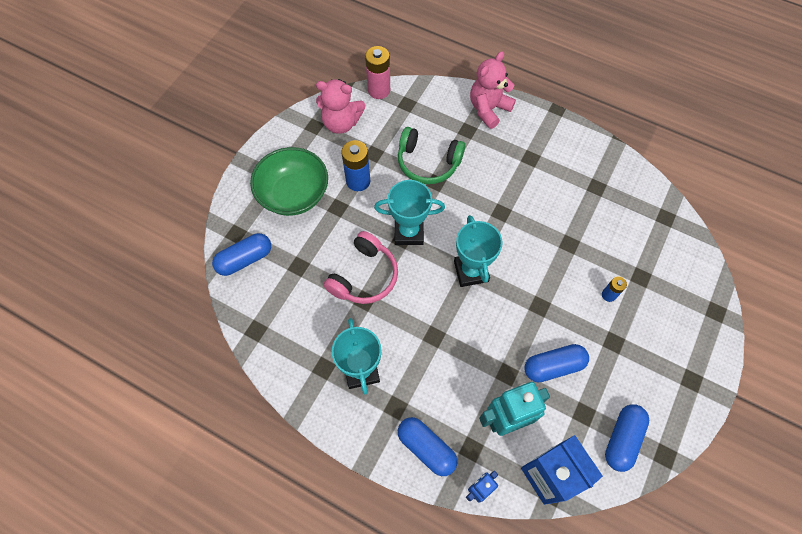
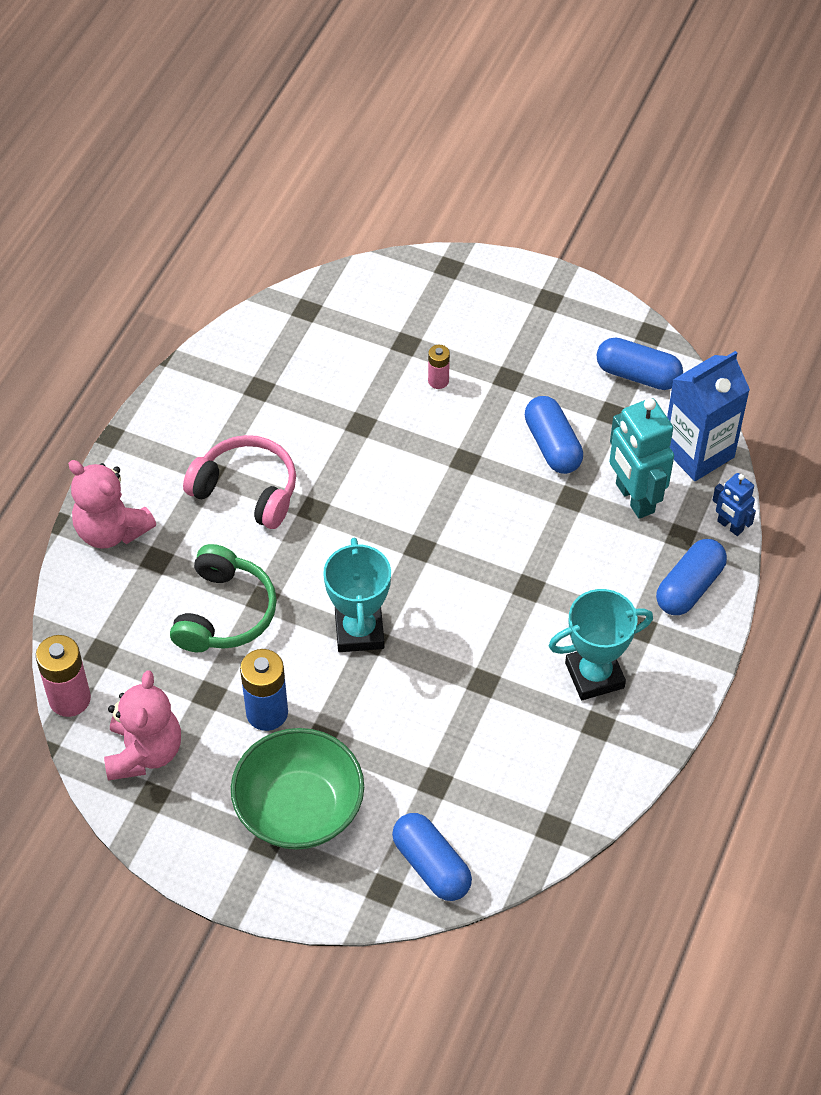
camera: 95 degrees left, 10 degrees down
(364, 276) = (443, 686): pink headphones -> pink headphones (247, 490)
(471, 271) = (419, 545): turquoise trophy -> none
(608, 295) = (438, 381): blue battery -> pink battery

